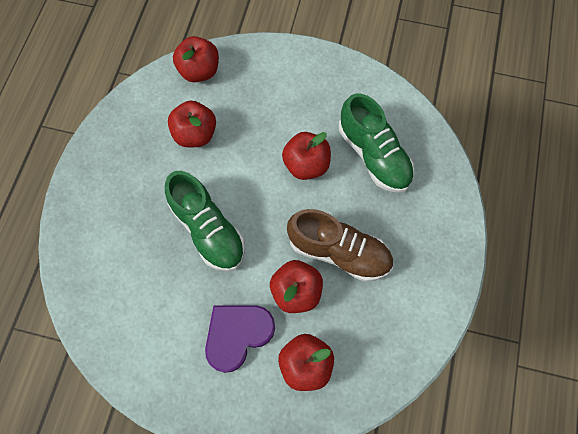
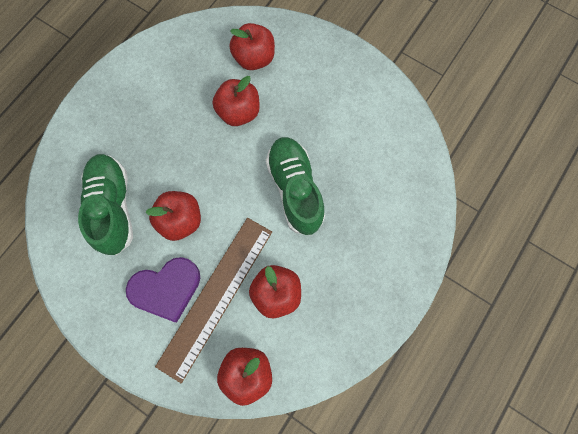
camera: 160 degrees left, 5 degrees up
(237, 334) = (299, 96): purple heart -> purple heart (166, 289)
(247, 115) = (216, 296): none -> brown ruler
(339, 252) = (189, 131): brown shoe -> none

